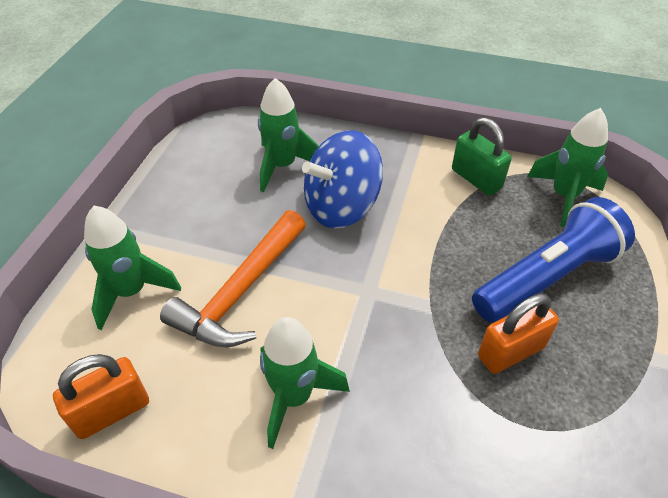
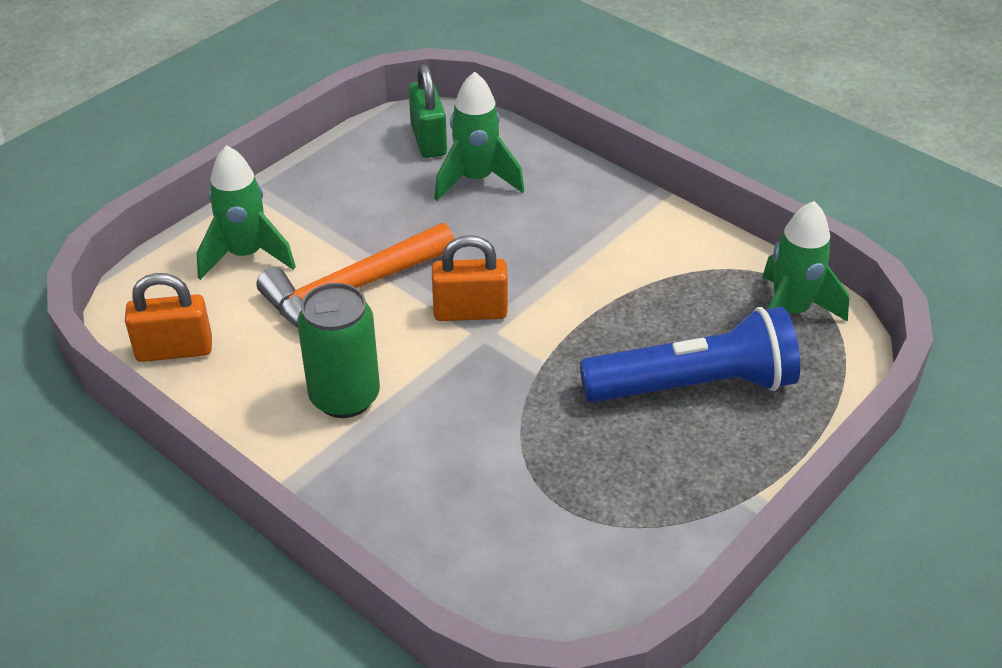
camera: 25 degrees right, 5 degrees down
(294, 397) = (344, 397): green rocket -> green can
(341, 207) = (513, 242): blue spinning top -> none
(476, 179) = (695, 261): green padlock -> green padlock (428, 140)
(510, 352) = (592, 437): orange padlock -> orange padlock (470, 312)

